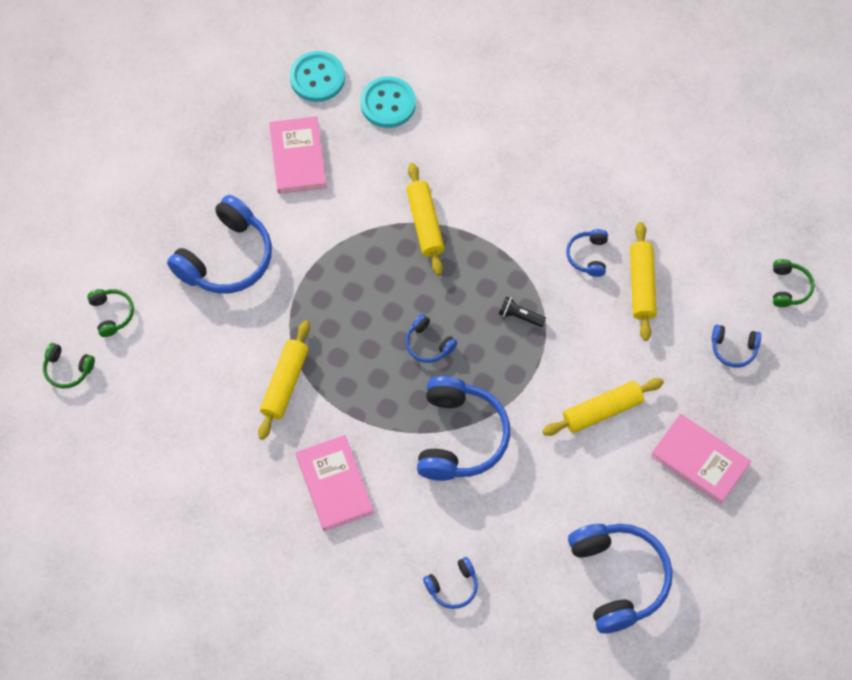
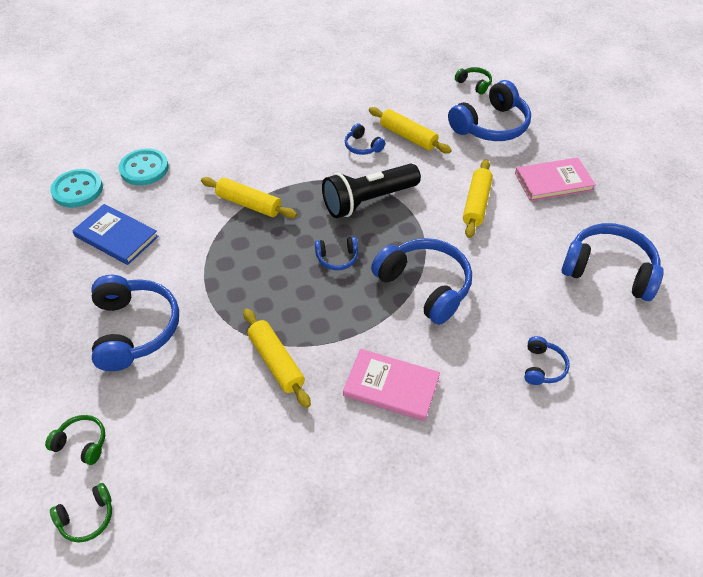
camera: 50 degrees left, 15 degrees down
(298, 157) = (116, 236): pink book -> blue book
(520, 316) = (368, 200): black flashlight -> black flashlight, size x2.49
(733, 348) = (491, 125): blue headphones -> blue headphones, size x2.07

